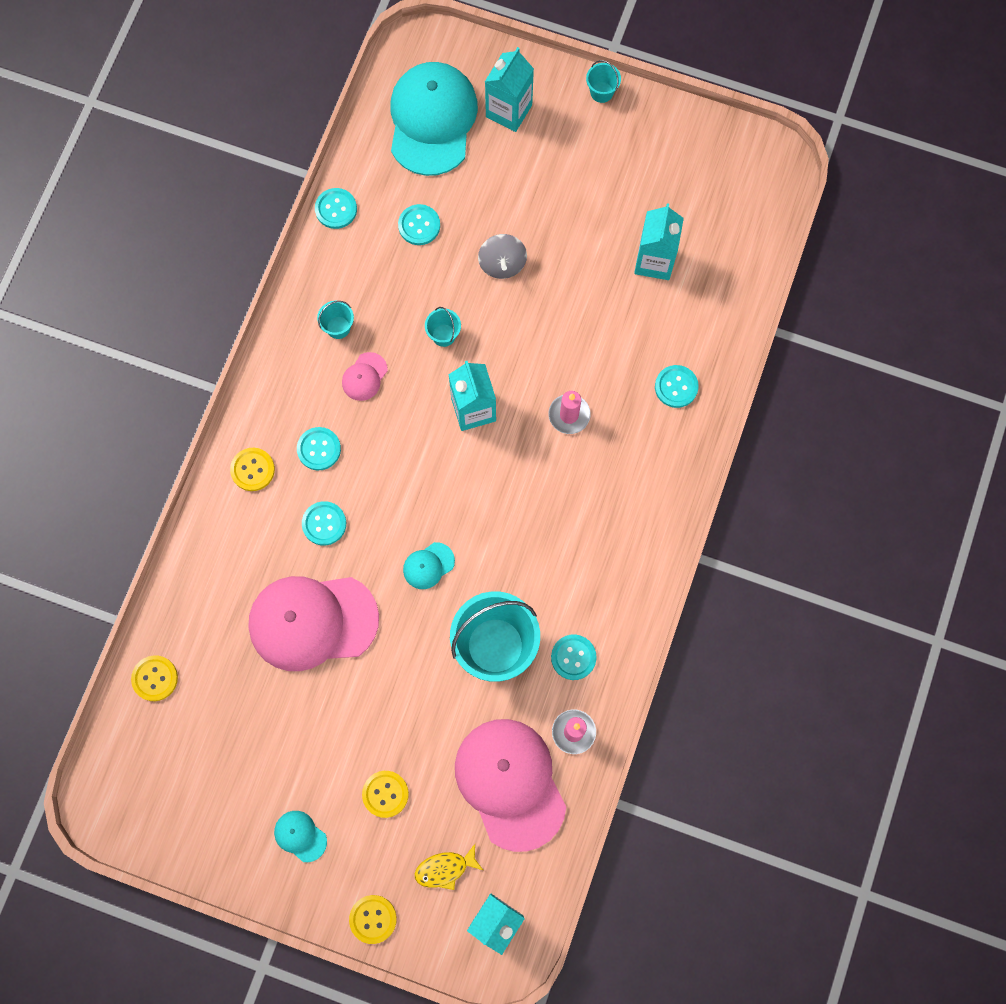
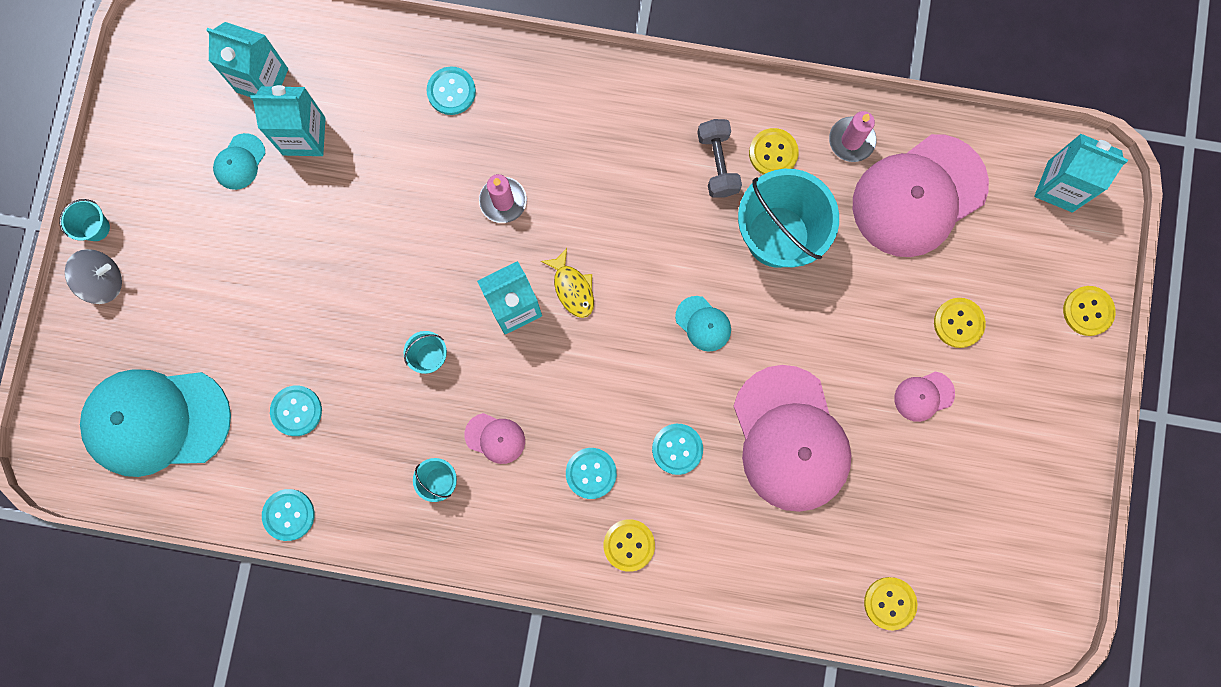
camera: 100 degrees left, 5 degrees up
(300, 836) = (1022, 404): turquoise cap -> turquoise cap (239, 162)
(326, 747) = (923, 396): none -> pink cap
(445, 869) = (1020, 247): yellow fish -> yellow fish (572, 288)
(502, 264) = (331, 305): grey spinning top -> grey spinning top (103, 281)
(509, 111) = (133, 332): turquoise carton -> turquoise carton (262, 80)
(572, 605) = (717, 164): none -> grey dumbbell
(573, 657) = (773, 153): turquoise button -> yellow button

